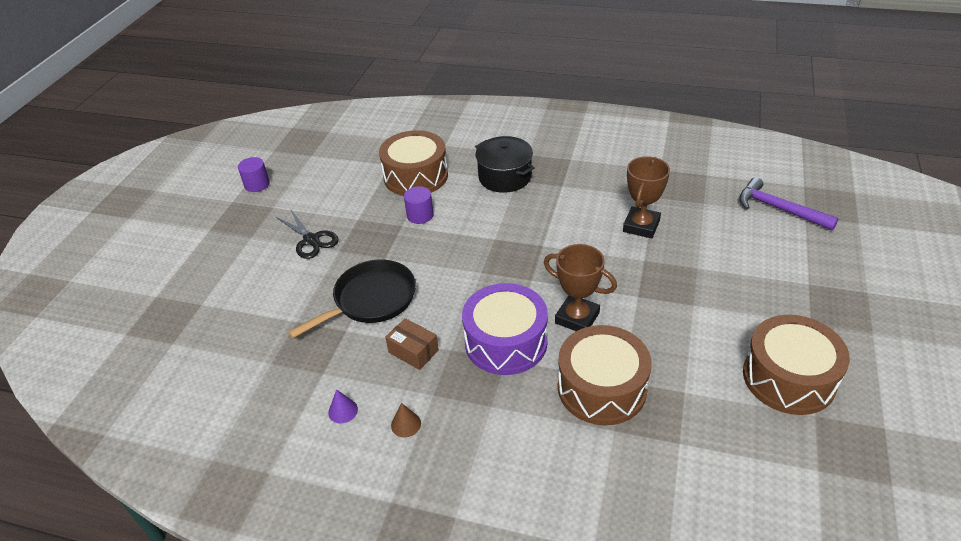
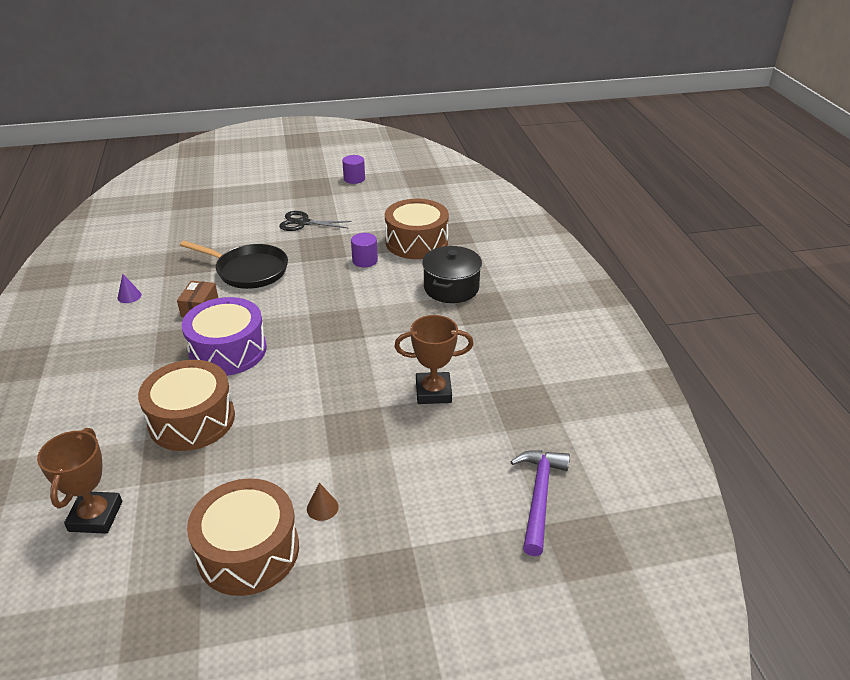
camera: 60 degrees right, 5 degrees down
(311, 240) = (303, 223): black scissors -> black scissors turned 75 degrees clockwise
(406, 424) = (123, 328): brown cone -> brown cone (322, 507)
(577, 318) = (275, 383): brown trophy -> brown trophy (95, 516)

